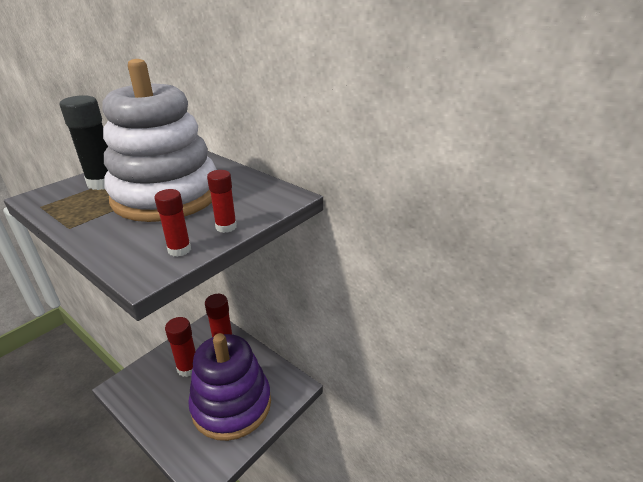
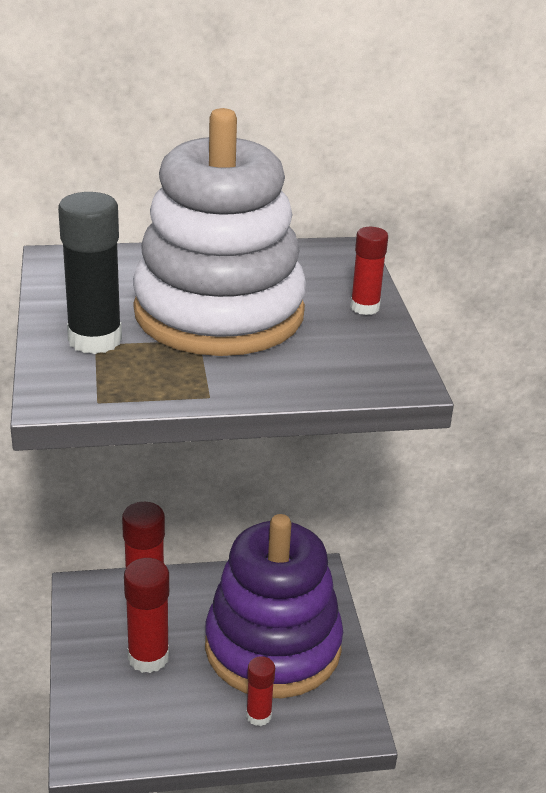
camera: 50 degrees left, 0 degrees up
(179, 250) = (379, 347): red glue stick -> red glue stick (258, 715)

